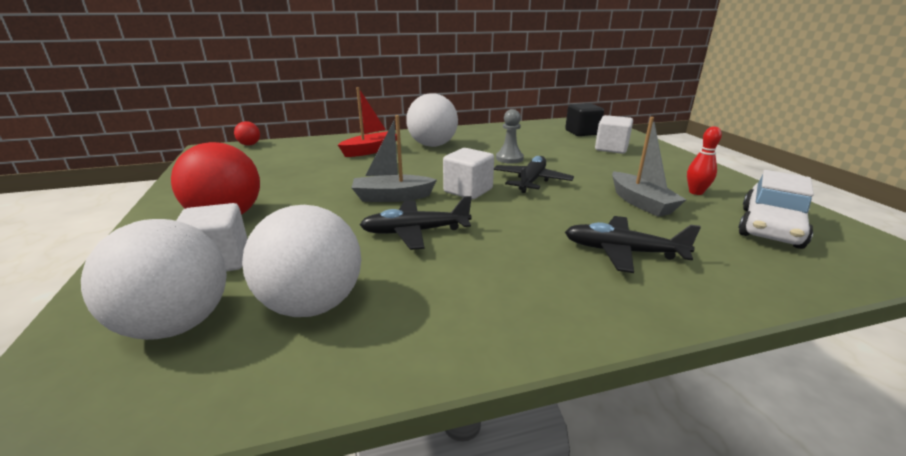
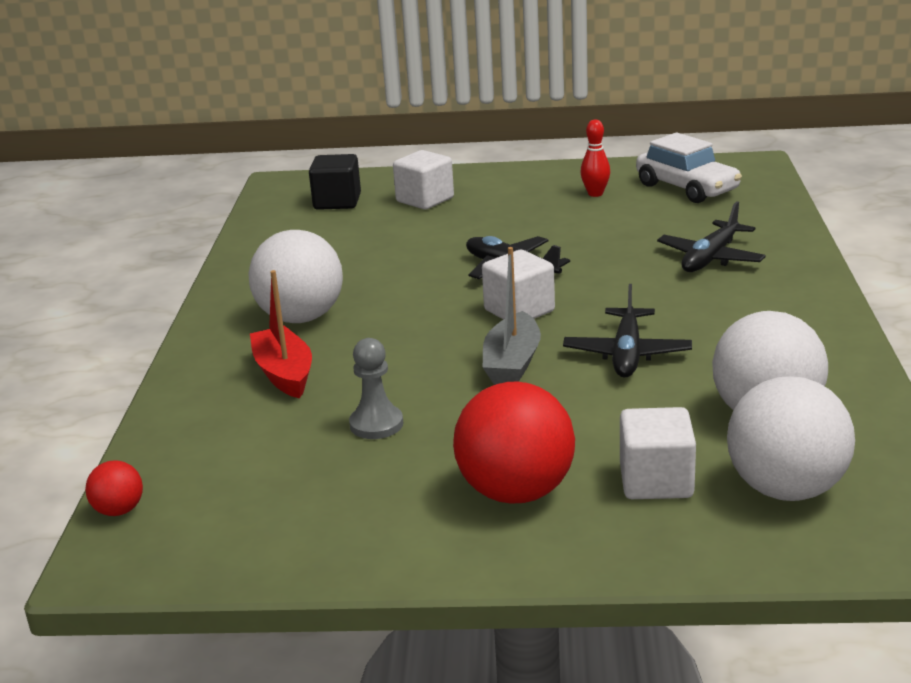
camera: 70 degrees left, 0 degrees up
(509, 158) = (415, 269): grey pawn -> grey pawn (376, 424)
(641, 203) = (608, 225): grey boat -> none

